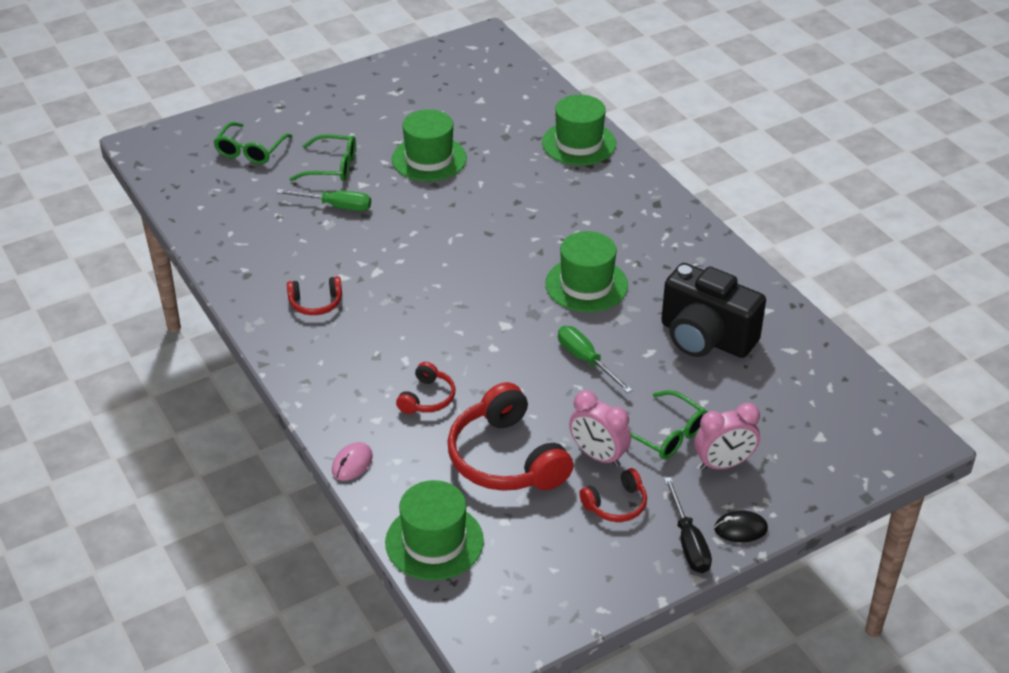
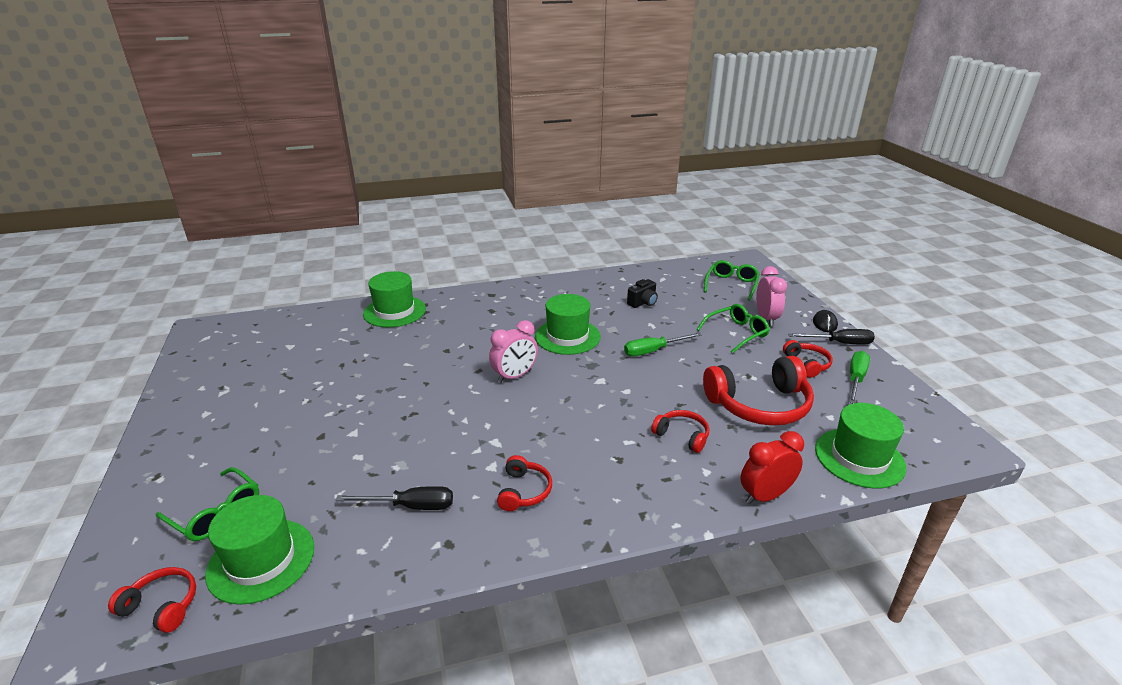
camera: 75 degrees left, 10 degrees down
(166, 164) = (162, 606): none -> red headphones
(281, 244) = (410, 506): none -> black screwdriver
(332, 167) = (306, 450): green glasses -> green glasses (731, 284)
(336, 206) = (375, 456): green screwdriver -> green screwdriver (856, 379)
(352, 463) = (765, 496): pink mouse -> red clock
(429, 159) = (349, 386): green hat -> green hat (261, 560)
(598, 456) = (757, 363): pink clock -> pink clock (514, 376)
(705, 338) = (643, 303): black camera -> black camera, size x0.45

